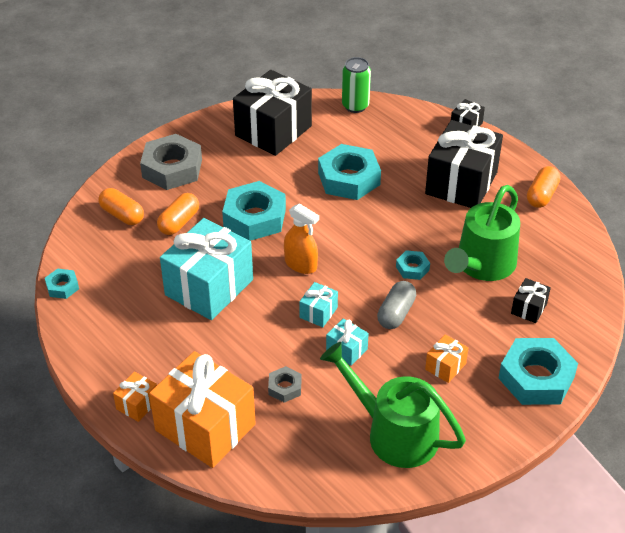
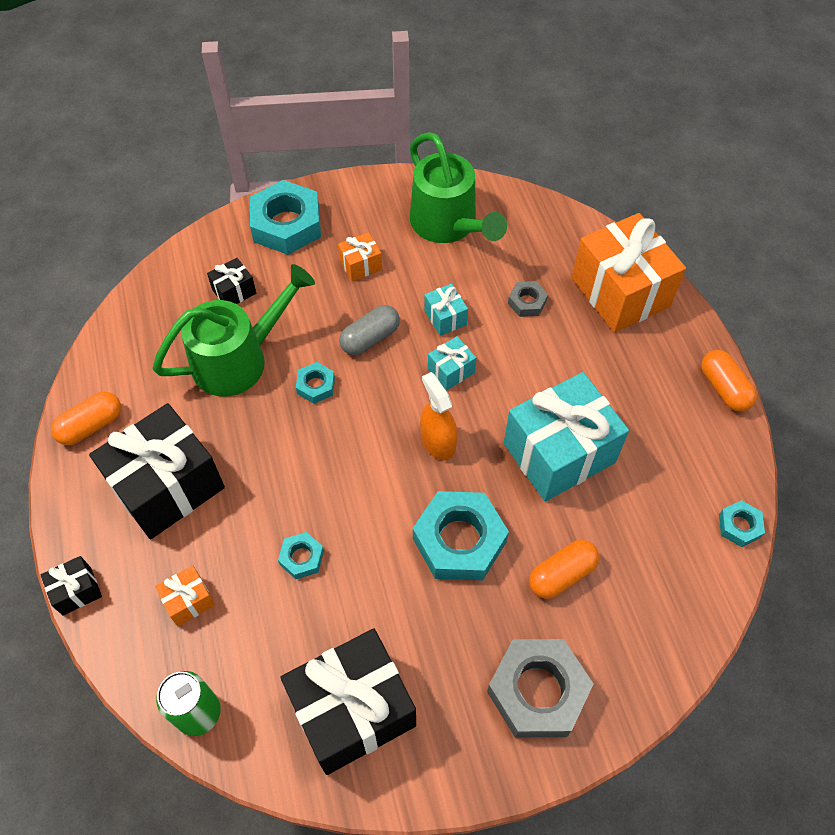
camera: 155 degrees left, 15 degrees up
(122, 215) = (636, 622): orange capsule -> orange capsule (724, 388)
(137, 404) = (681, 339): orange gift -> orange gift (188, 601)
(349, 178) = (301, 558): turquoise nut -> turquoise nut, size x0.48

